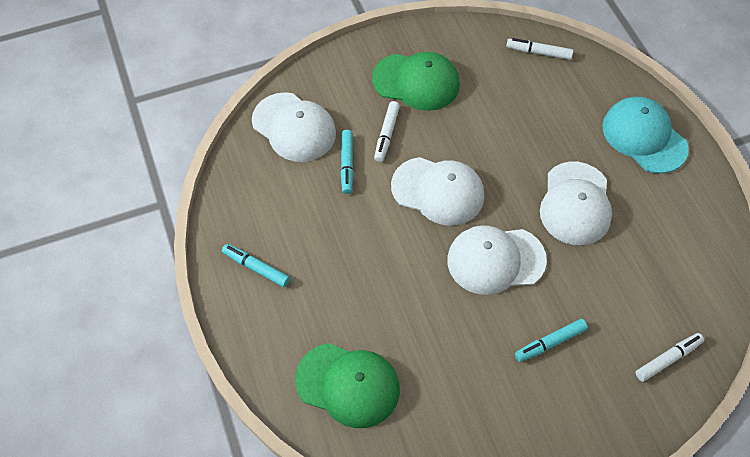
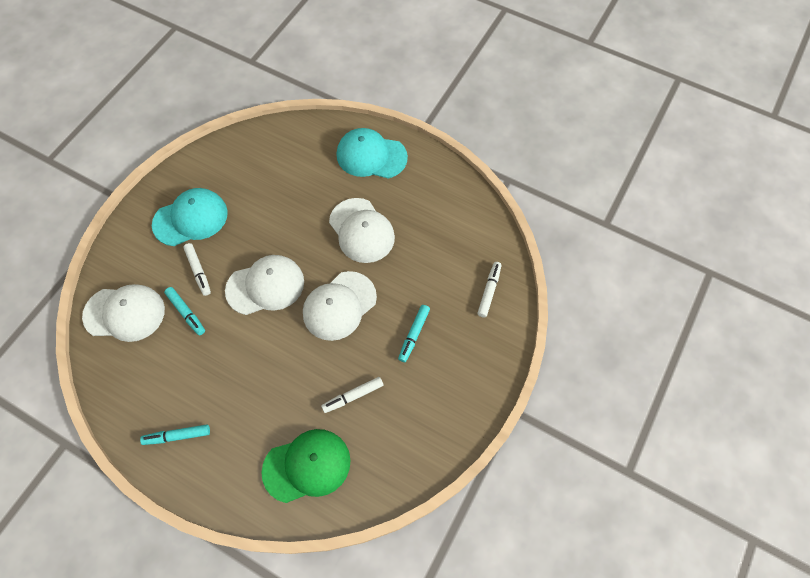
camera: 40 degrees left, 5 degrees up
(416, 82) = (190, 218): green cap -> turquoise cap
(538, 52) = (260, 142): white marker -> white marker (353, 396)

